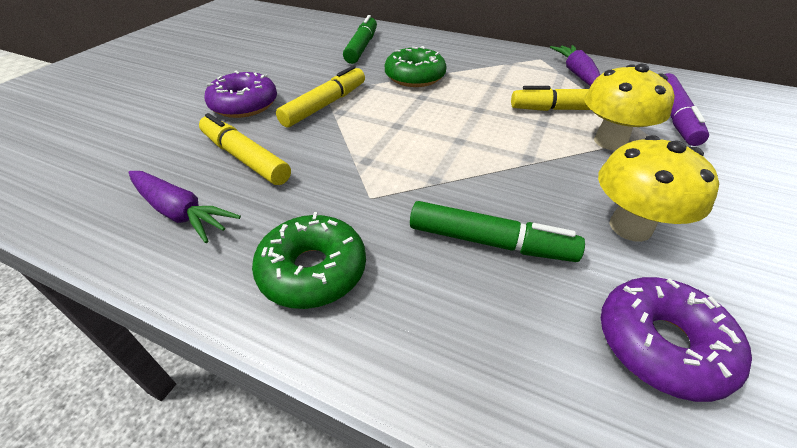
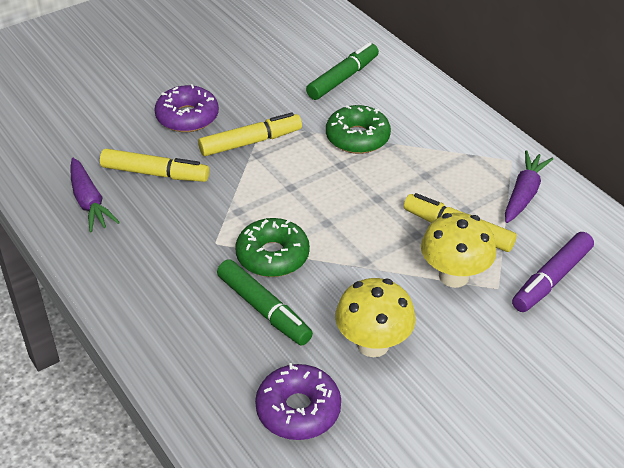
camera: 30 degrees right, 0 degrees up
(245, 158) = (155, 173): yellow marker -> yellow marker turned 120 degrees clockwise
(313, 270) = (141, 277): green donut -> green donut (272, 256)

